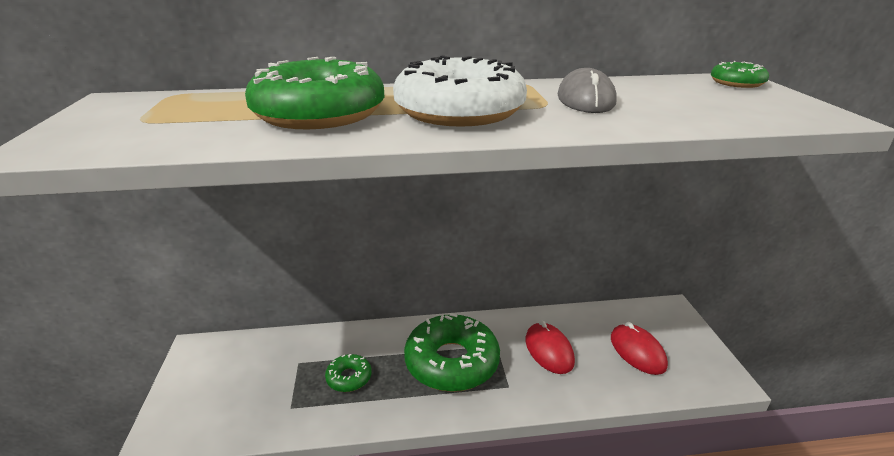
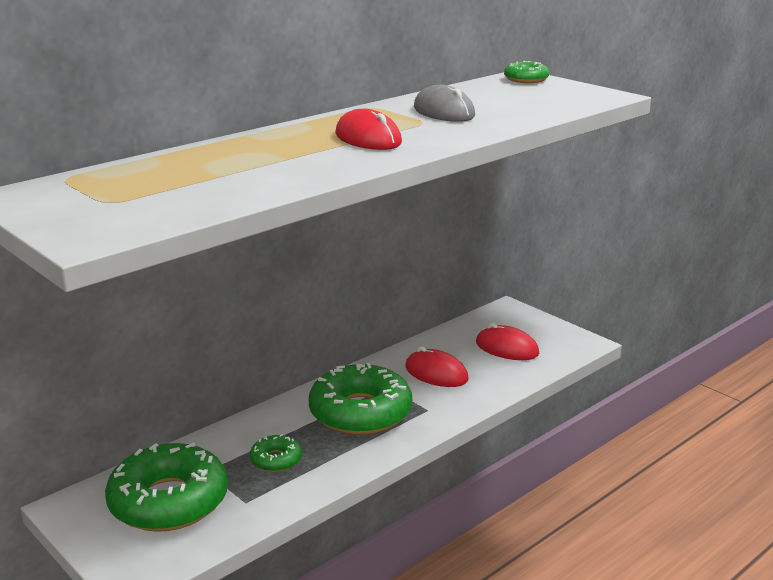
camera: 35 degrees left, 5 degrees down
(319, 113) = (259, 163): green donut -> green donut (169, 501)
(459, 111) = (368, 138): white donut -> red mouse

